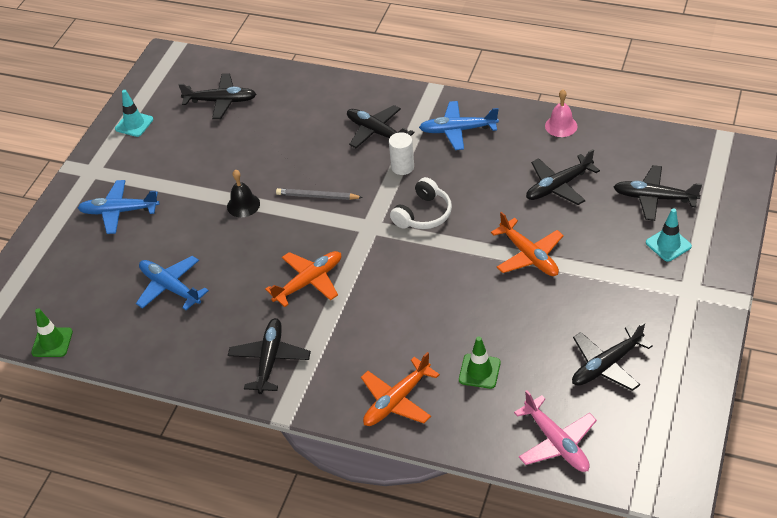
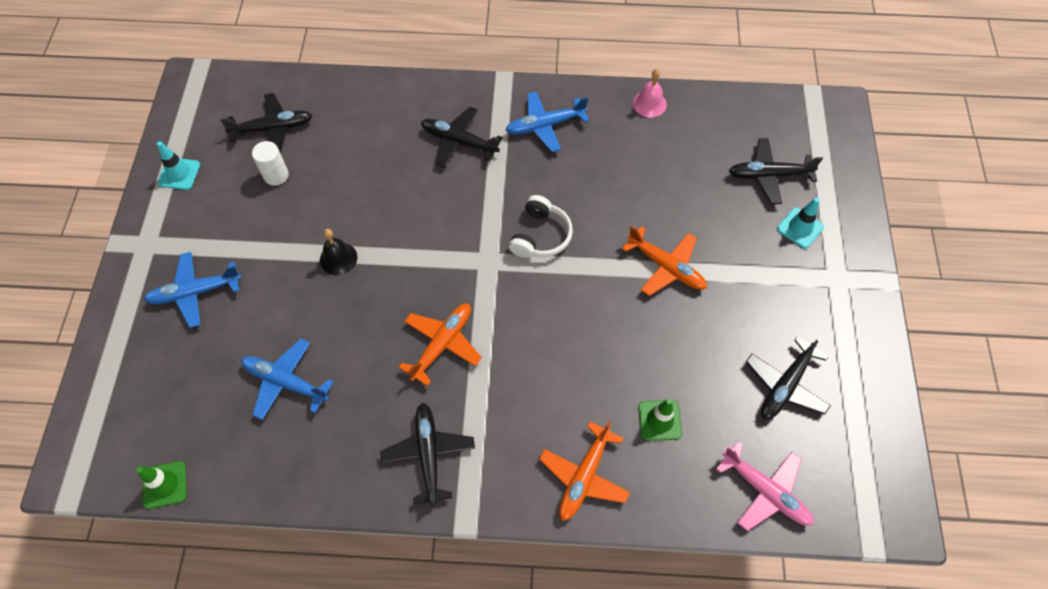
camera: 20 degrees left, 15 degrees up
(317, 196) = (418, 233): grey pencil -> none
(402, 167) = (500, 180): white cylinder -> white cylinder (276, 175)
(559, 186) = (670, 176): black plane -> none

